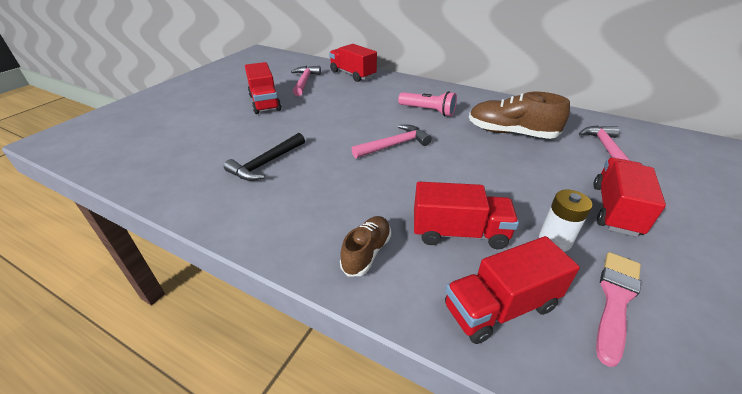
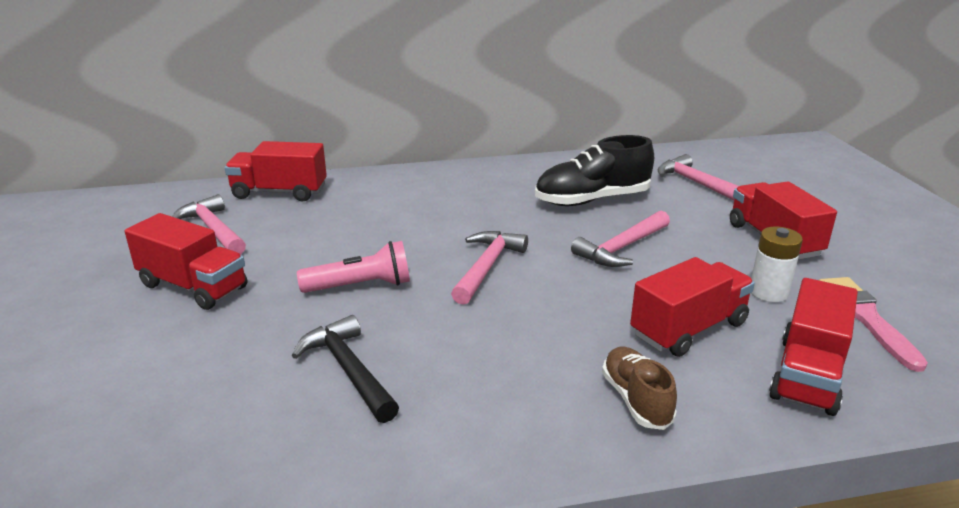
camera: 40 degrees left, 10 degrees down
(266, 163) = (348, 370): black hammer -> black hammer turned 150 degrees clockwise
(428, 111) = (465, 208): pink flashlight -> pink flashlight (360, 286)
(487, 167) = (621, 248): none -> pink hammer
(510, 133) = (592, 200): brown shoe -> black shoe

